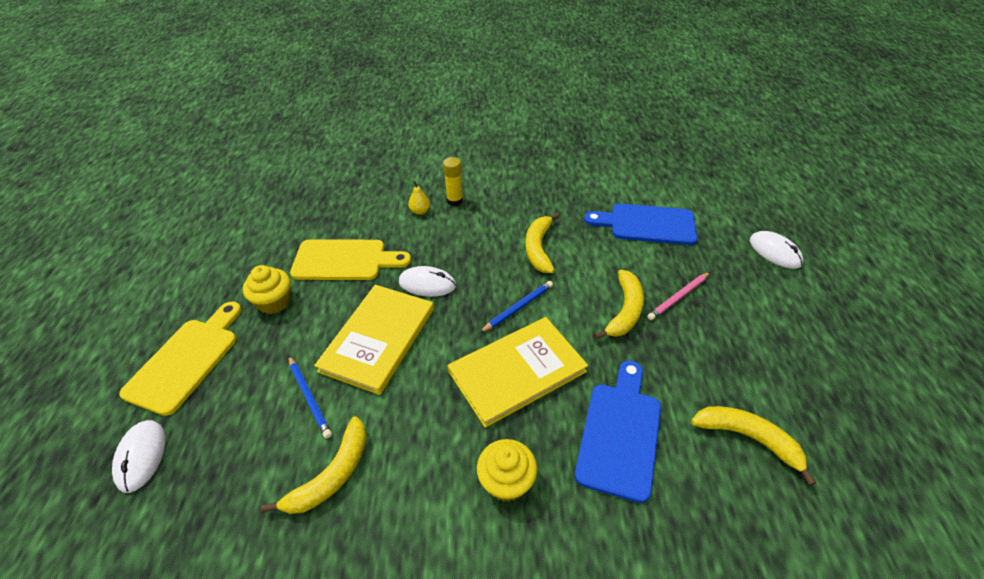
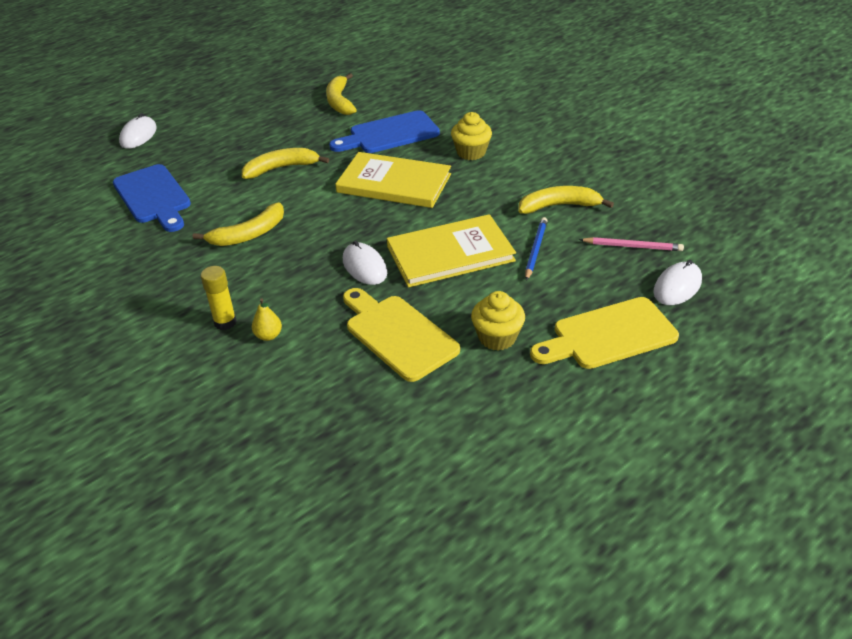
camera: 130 degrees left, 5 degrees down
(518, 307) = (334, 210): blue pencil -> none
(678, 297) = (240, 154): pink pencil -> pink pencil (632, 246)

